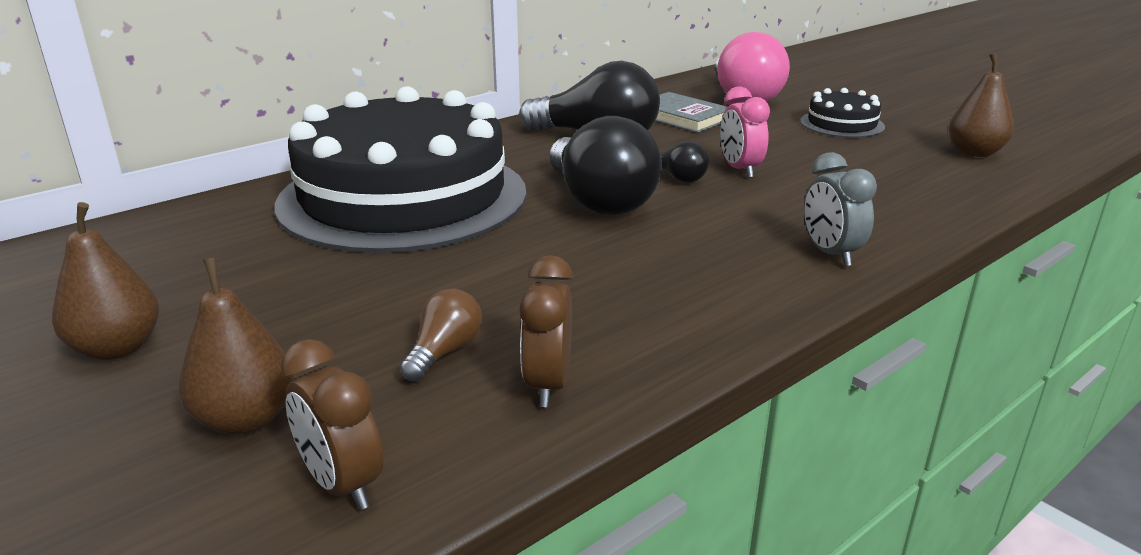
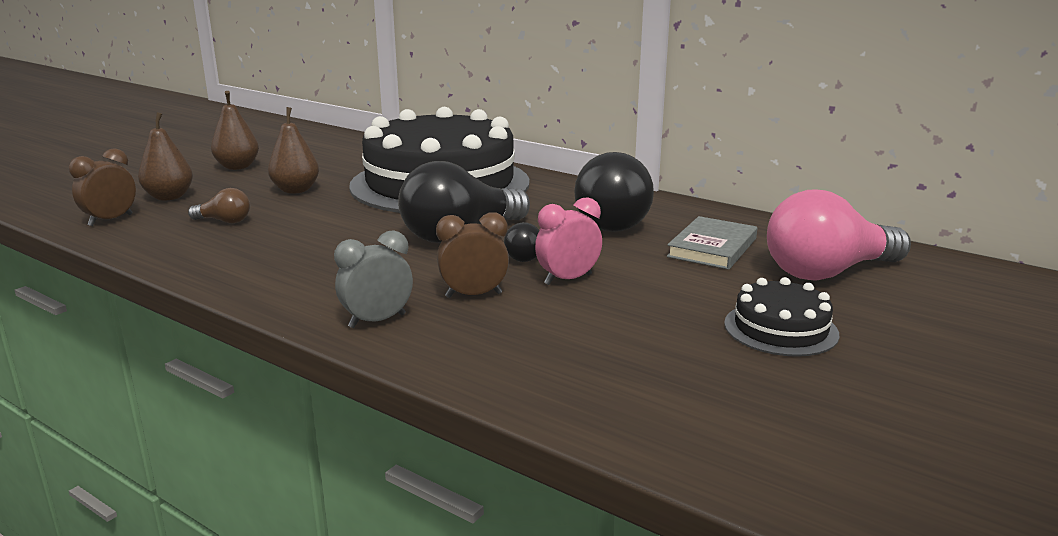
camera: 75 degrees right, 5 degrees down
(548, 385) = (184, 247): brown clock -> brown clock (473, 295)
(974, 152) = (744, 417): brown pear -> brown pear (296, 190)

